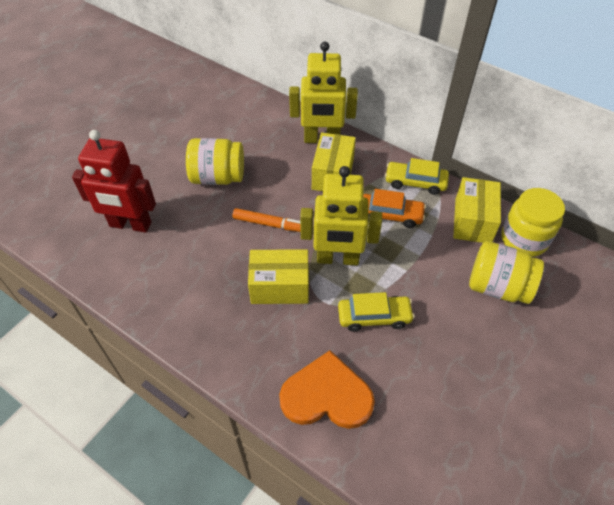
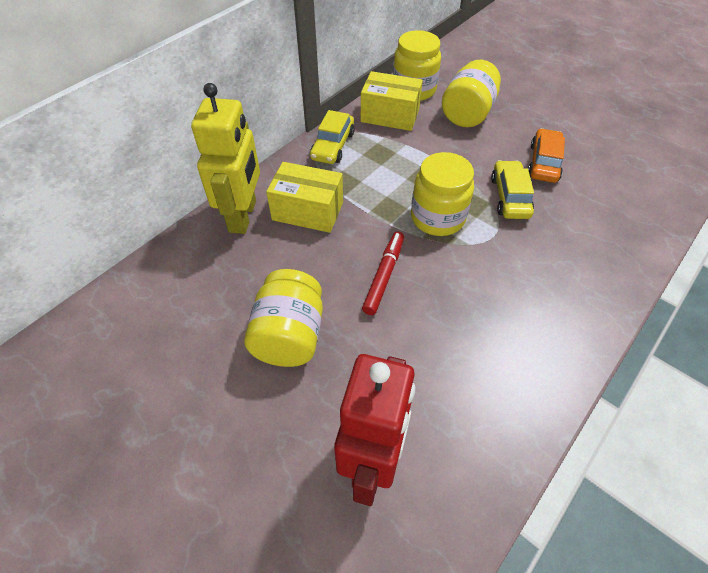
camera: 85 degrees left, 0 degrees up
(271, 224) = (384, 276): orange marker -> red marker
(280, 286) = (478, 271): yellow box -> none
(327, 395) = (605, 240): orange heart -> none
(337, 259) = (437, 218): yellow robot -> yellow jar
(390, 215) = (377, 170): orange car -> orange car (544, 163)

